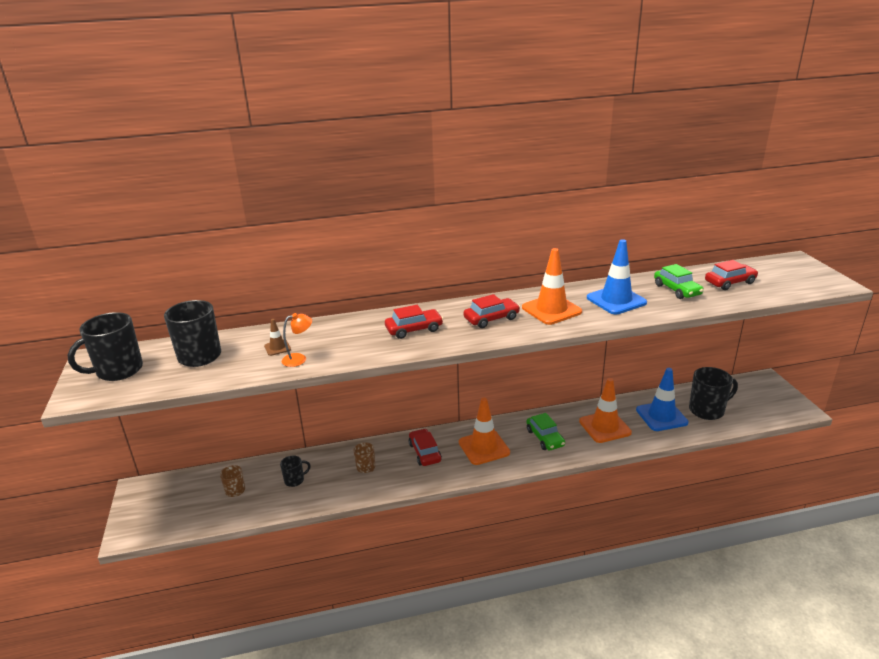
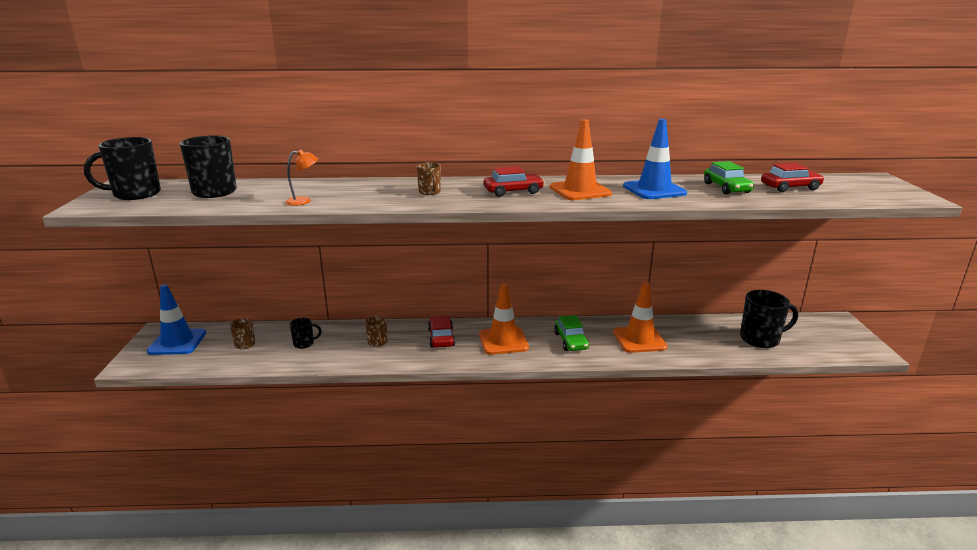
camera: 10 degrees right, 5 degrees down
(277, 348) = (289, 193): brown traffic cone -> none
(414, 329) = (430, 192): red car -> brown mug
(661, 416) = (706, 338): blue traffic cone -> blue traffic cone (177, 342)

